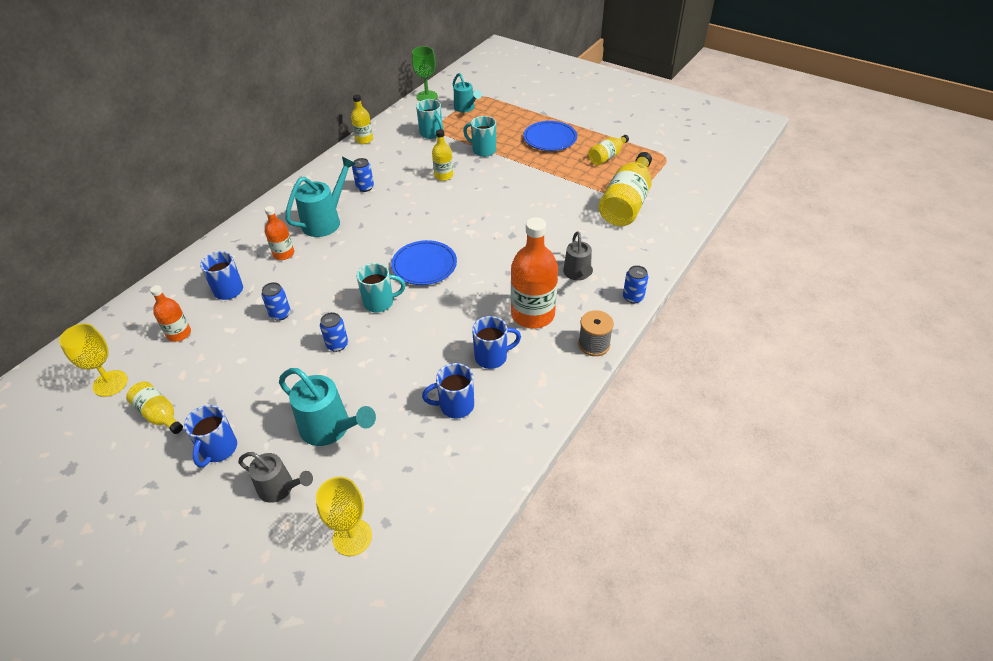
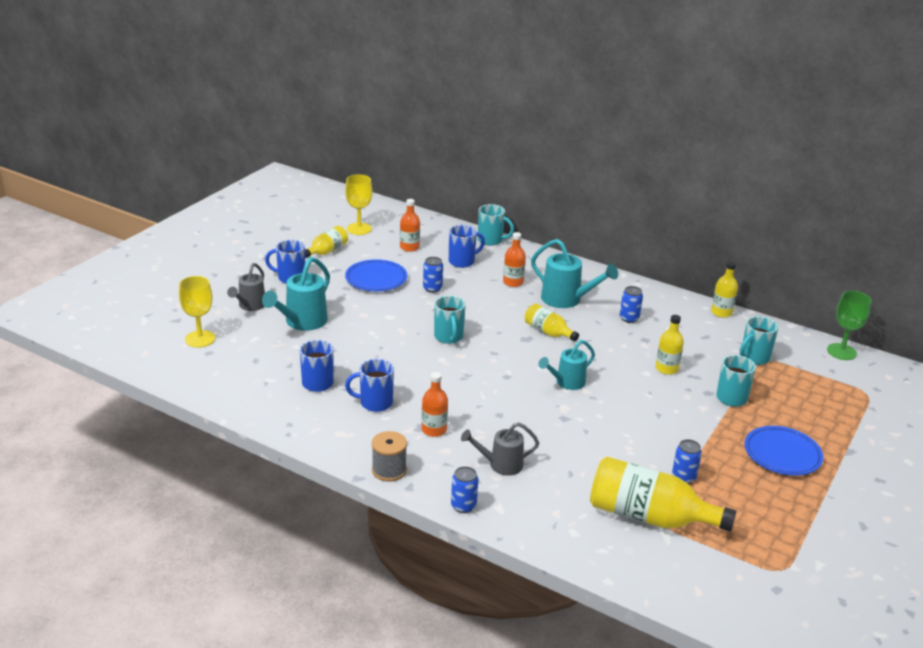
camera: 85 degrees right, 15 degrees down
(188, 266) = (491, 240): none -> turquoise mug
(337, 344) = (394, 319): blue can -> blue can (683, 477)
(424, 266) = (504, 360): blue plate -> blue plate (376, 279)
(466, 108) = (827, 383): turquoise watering can -> turquoise watering can (566, 382)
(492, 357) = (375, 403): blue mug -> blue mug turned 105 degrees clockwise
(532, 314) = (434, 430): orange bottle -> orange bottle, size x0.54
(607, 157) = (757, 506): yellow bottle -> yellow bottle (548, 332)

